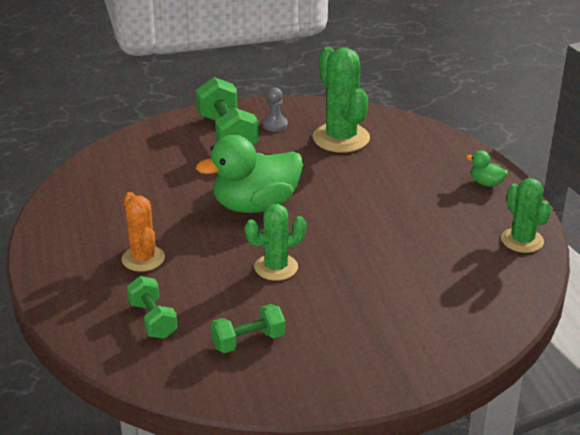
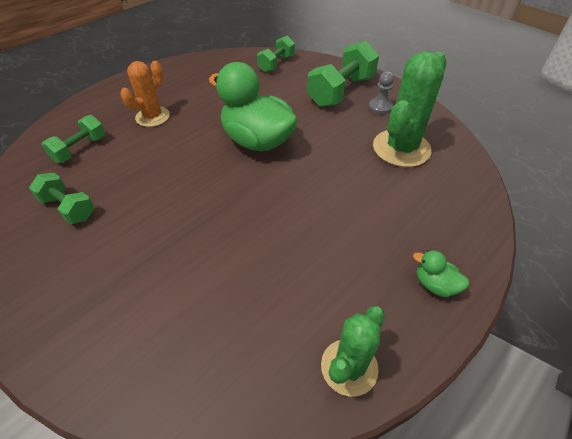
camera: 60 degrees right, 15 degrees up
(131, 153) = (276, 64): none -> green dumbbell
(276, 267) = (178, 185): green cactus -> none
(486, 183) = (435, 285): green duck -> green duck turned 60 degrees counterclockwise

